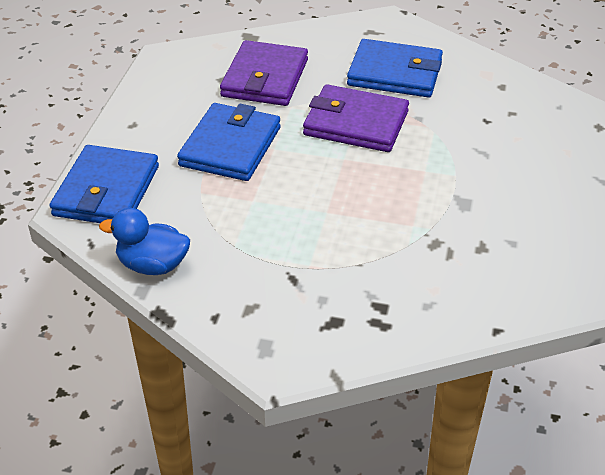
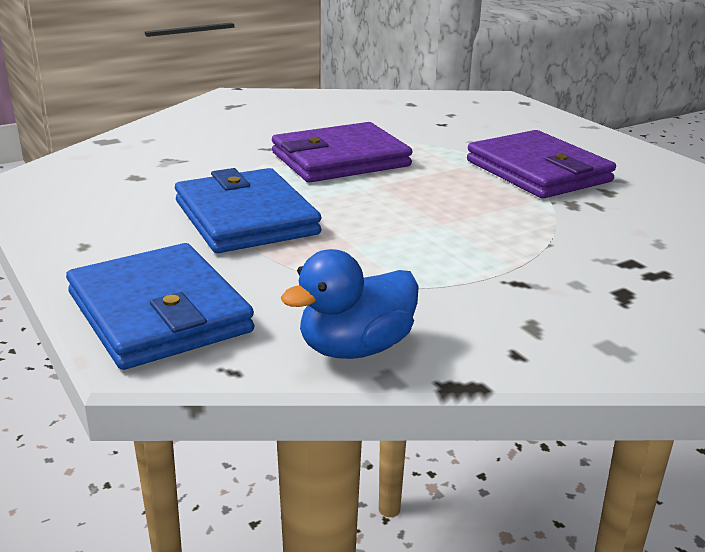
camera: 45 degrees left, 15 degrees down
(265, 78) = (184, 161): purple wallet -> purple wallet (538, 171)
(395, 73) = (308, 121): blue wallet -> none

